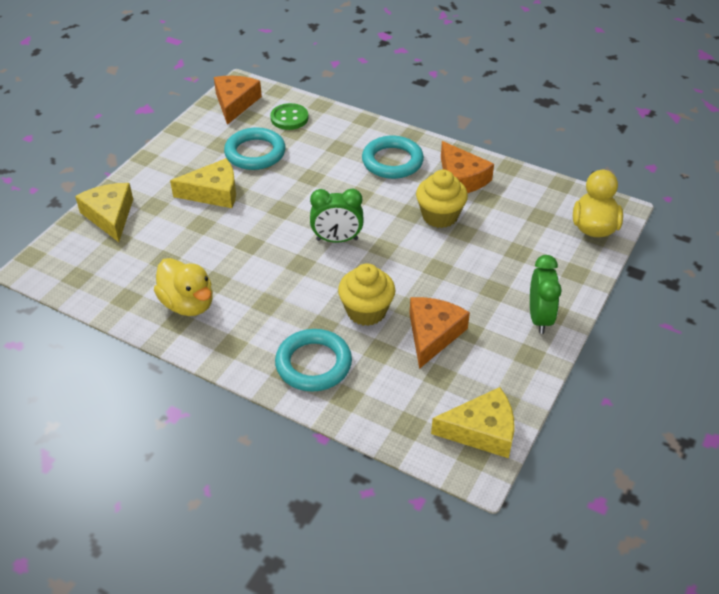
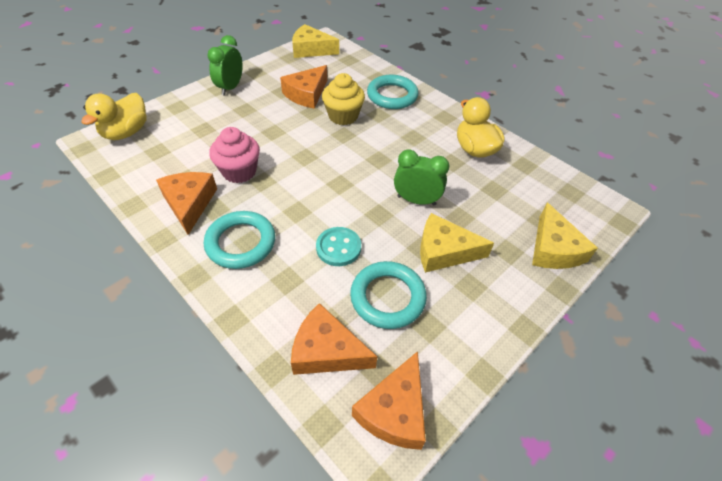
camera: 165 degrees left, 5 degrees up
(289, 118) = (326, 351): green button -> orange cheese
(308, 175) = (338, 248): none -> turquoise button
(337, 239) = (340, 172): green clock -> green clock (416, 200)
(440, 216) = (239, 171): yellow cupcake -> pink cupcake

